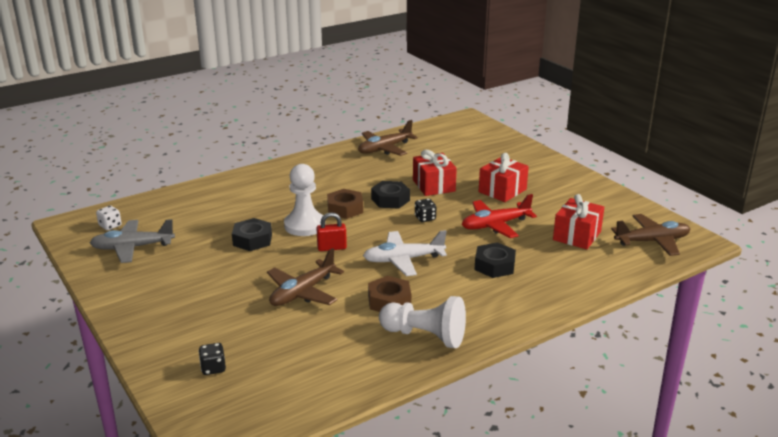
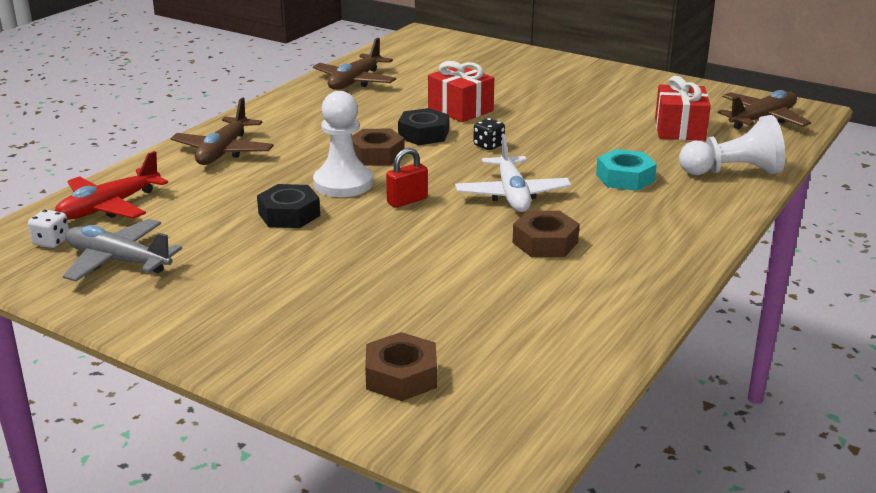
camera: 25 degrees left, 0 degrees up
(132, 247) = (118, 261): grey plane -> grey plane turned 60 degrees clockwise
(213, 368) = (401, 376): black dice -> brown nut
(302, 292) = (425, 259): brown plane -> brown plane (223, 151)
(403, 260) = (512, 195): white plane -> white plane turned 60 degrees counterclockwise
(425, 336) = (629, 269): white pawn -> white pawn (733, 172)
(494, 266) = (625, 178): black nut -> turquoise nut
(495, 225) = (579, 136): red plane -> red plane (109, 207)
(502, 190) = (547, 100): red gift -> none

